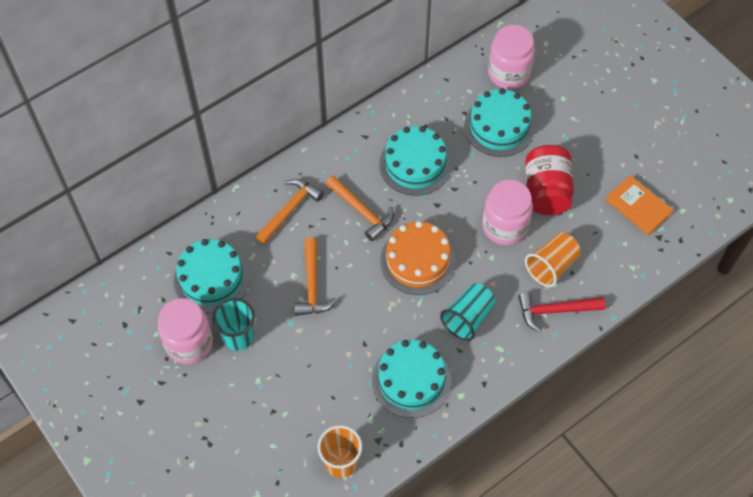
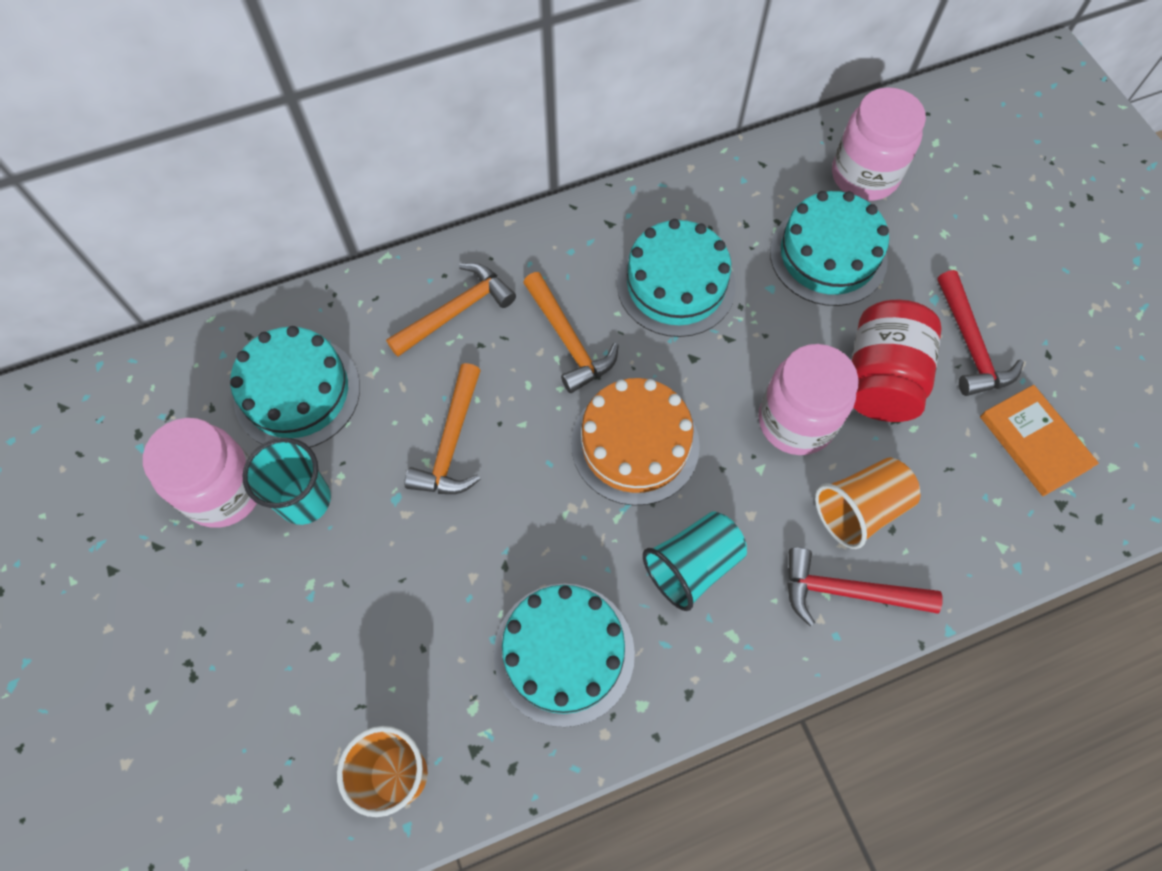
camera: 15 degrees right, 5 degrees up
(592, 161) = (970, 345): none -> red hammer

